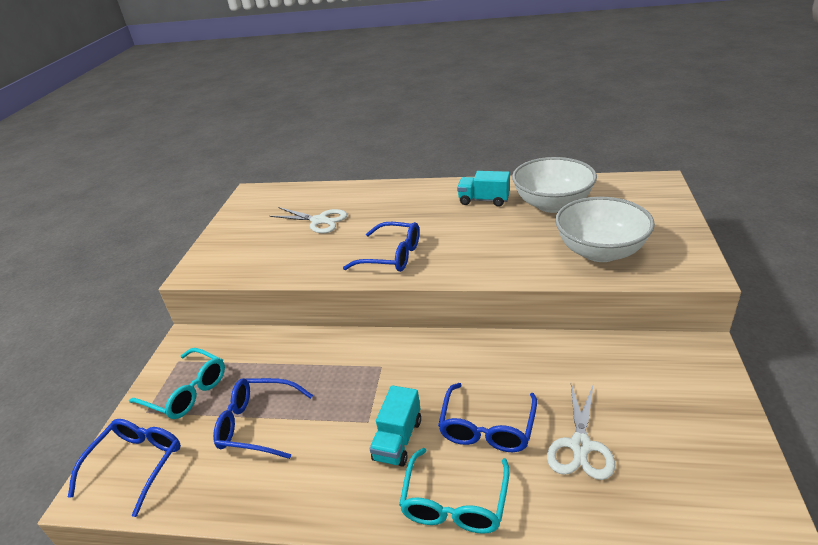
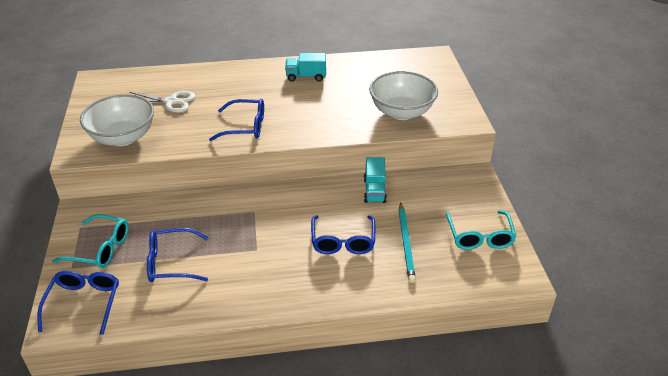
camera: 20 degrees left, 5 degrees up
(398, 440) = (282, 257): turquoise truck -> turquoise truck (374, 191)
(455, 502) = (333, 288): turquoise glasses -> turquoise glasses (479, 236)
(552, 204) = (360, 77): white bowl -> white bowl (123, 137)
(580, 445) = (406, 243): white scissors -> turquoise pencil

